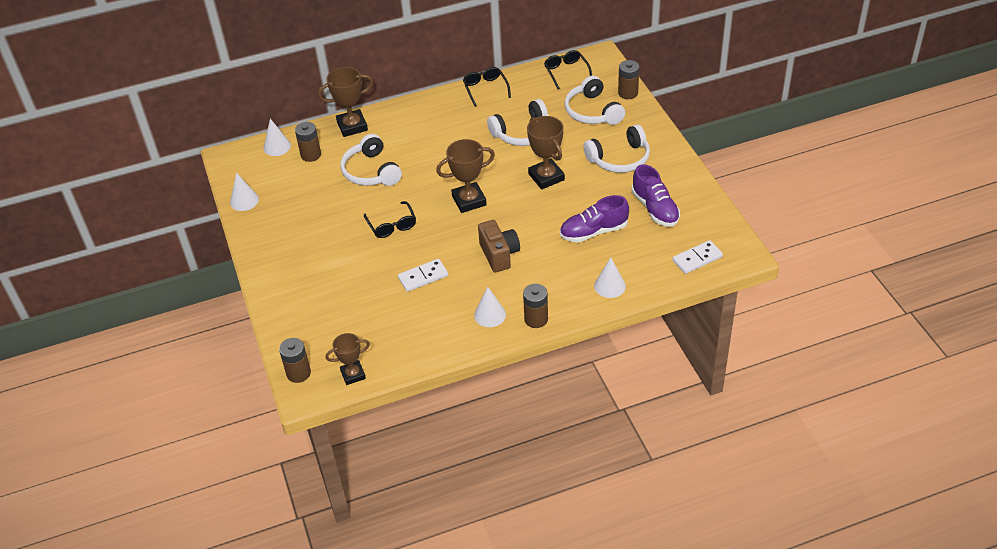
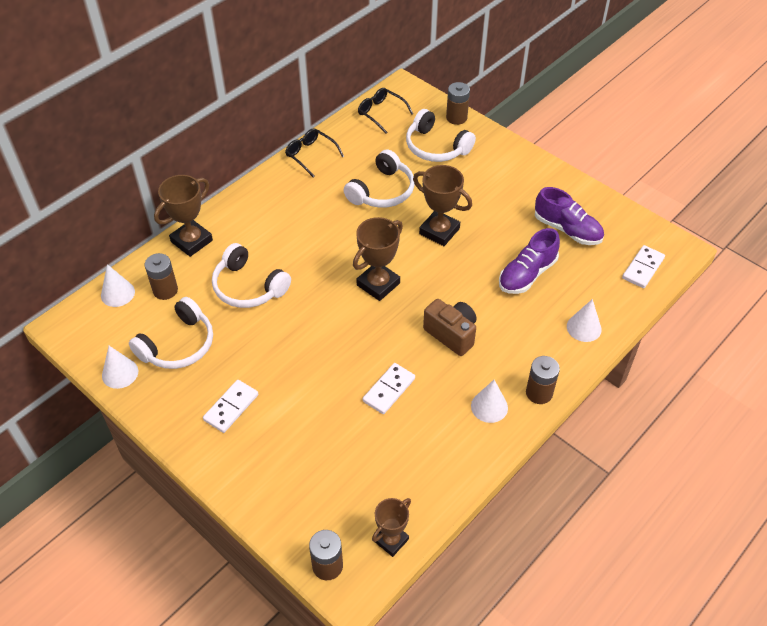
camera: 30 degrees left, 5 degrees up
(303, 249) = (231, 407): none -> white domino
(392, 225) = (314, 342): black glasses -> none
(619, 159) = (497, 188): white headphones -> white headphones (178, 345)

